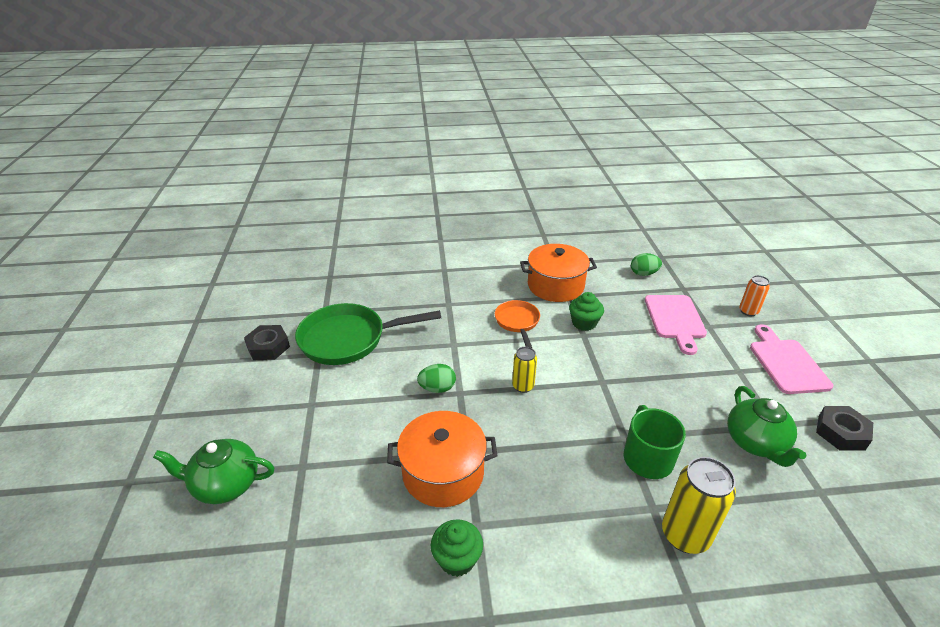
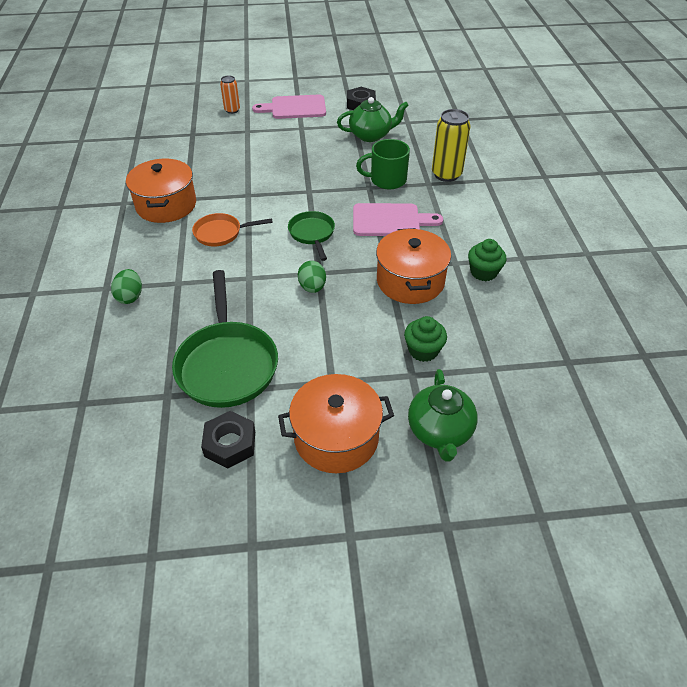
camera: 90 degrees left, 10 degrees up
(249, 407) = (336, 437): none -> orange pot
(523, 386) = (312, 234): yellow can -> green pan
(584, 323) = (231, 193): green cupcake -> green cupcake (423, 350)
(643, 274) = (162, 151): green egg -> green egg (130, 296)
(675, 319) = (235, 145): pink cutting board -> pink cutting board (390, 220)

